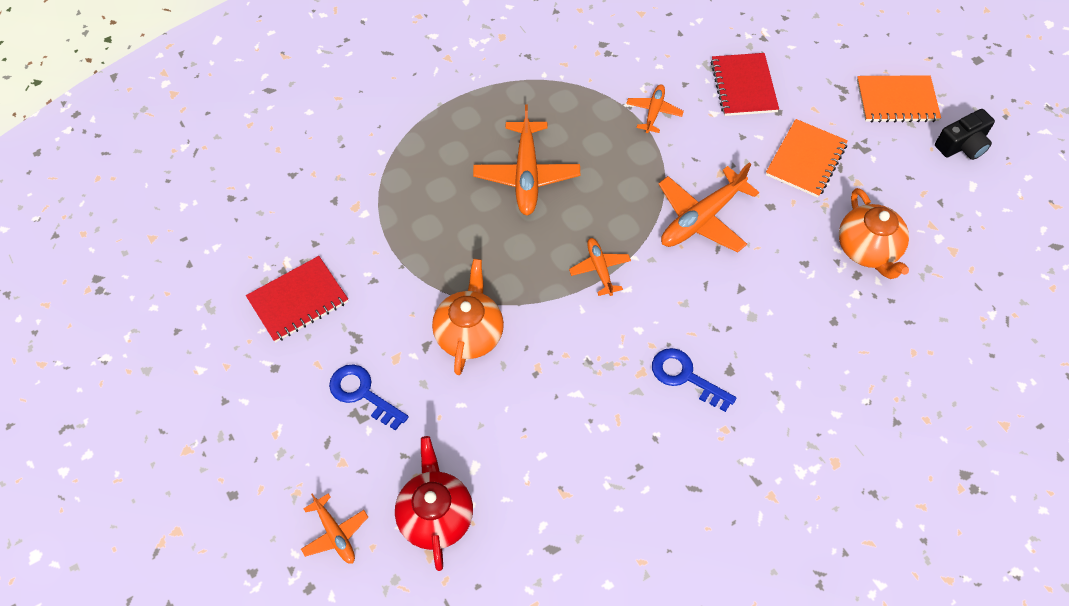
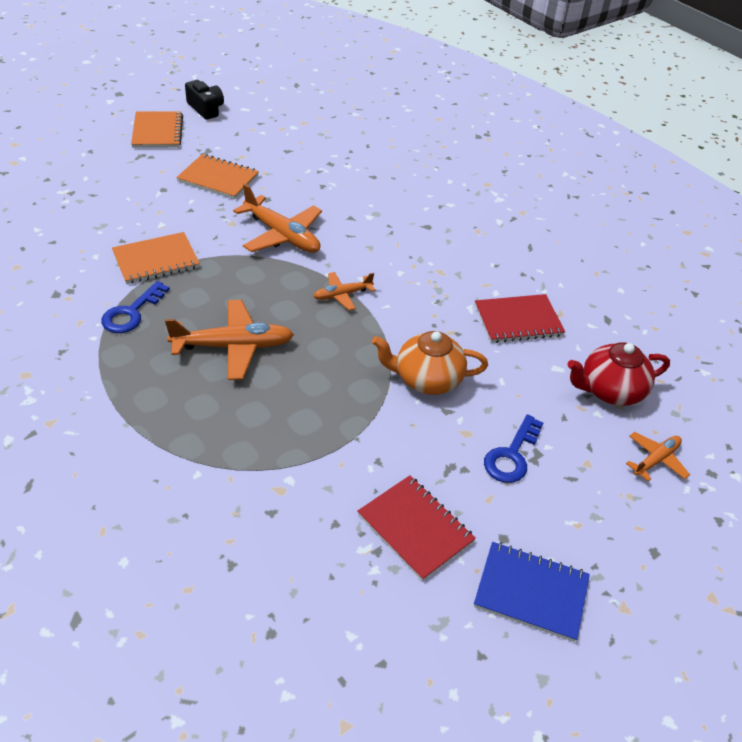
camera: 100 degrees left, 15 degrees down
(219, 378) = (531, 592): none -> blue notebook
(654, 112) = (156, 260): orange plane -> orange notebook
(685, 376) = (438, 248): blue key -> blue key (131, 313)
(743, 86) = (130, 206): red notebook -> red notebook (518, 320)
(867, 250) = (307, 157): orange teapot -> none

